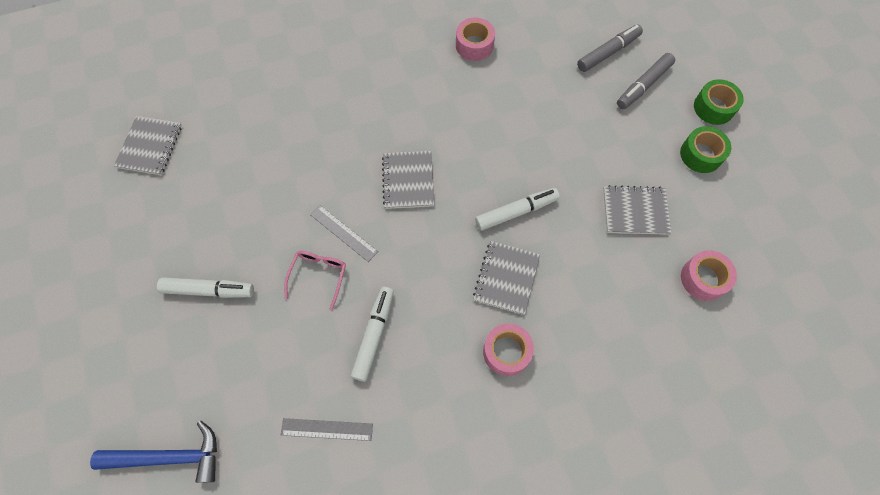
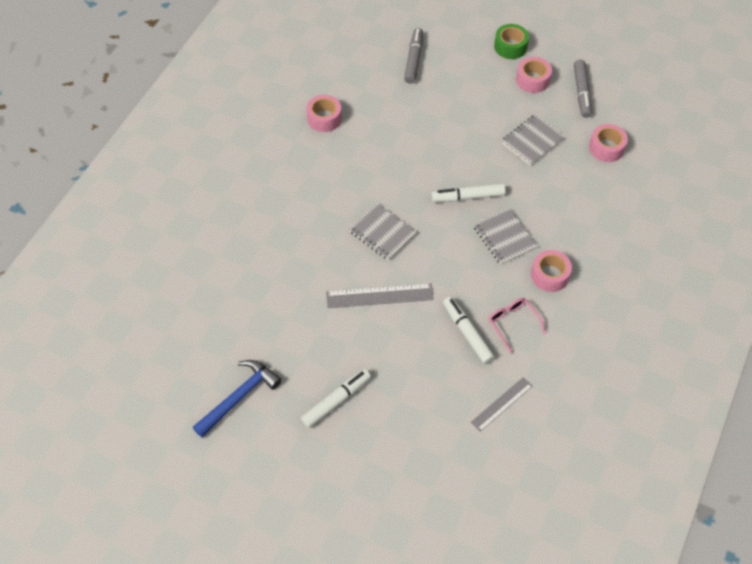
camera: 45 degrees left, 10 degrees down
(150, 146) = (179, 358): grey notebook -> none
(169, 457) = (430, 504): blue hammer -> blue hammer (239, 397)
(318, 276) = (395, 332): pink glasses -> pink glasses (513, 323)
(343, 233) = (379, 296): grey ruler -> grey ruler, size x1.51
(516, 212) = (468, 197): white marker -> white marker turned 120 degrees counterclockwise
(643, 85) = (457, 64): grey marker -> grey marker (581, 92)
(701, 154) = (532, 80): green tape -> pink tape

